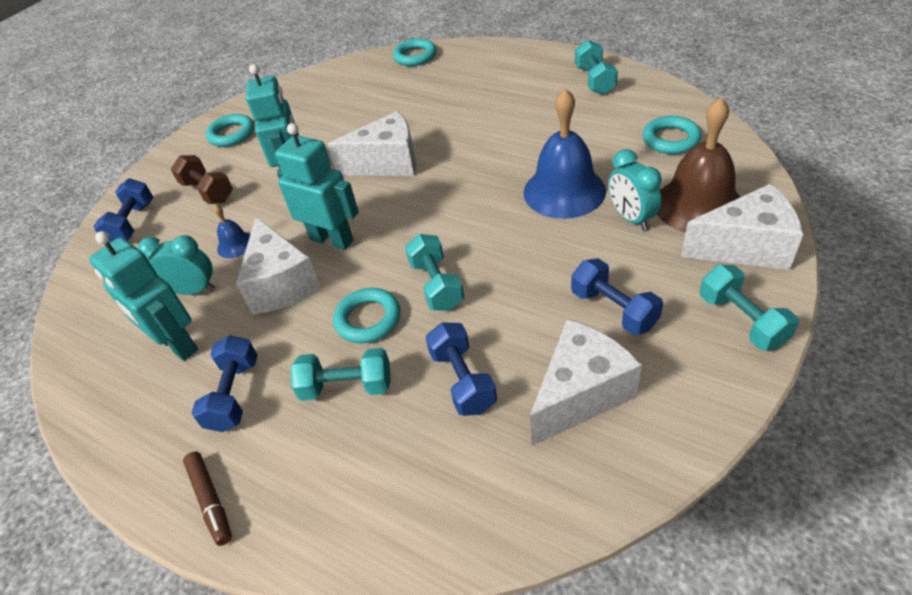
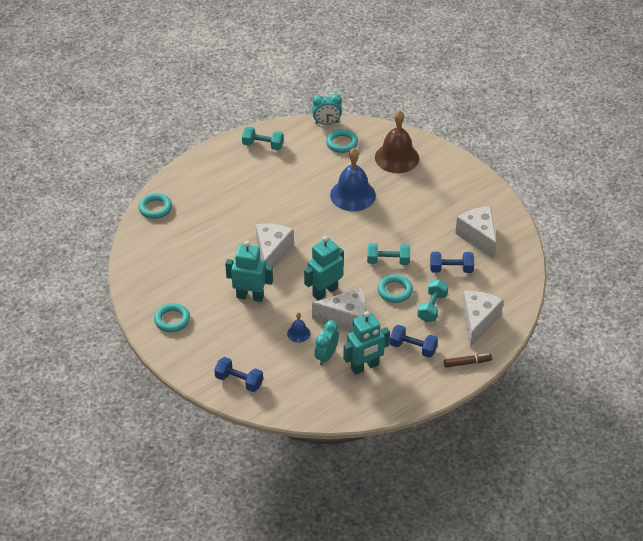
camera: 75 degrees left, 0 degrees up
(208, 192) = (233, 340): brown dumbbell -> none
(614, 309) = (441, 210): blue dumbbell -> none
(631, 218) = (389, 181): turquoise clock -> turquoise clock (326, 123)
(742, 320) = (470, 178): turquoise dumbbell -> none
(745, 247) = (432, 157): white cheese -> white cheese (477, 322)

